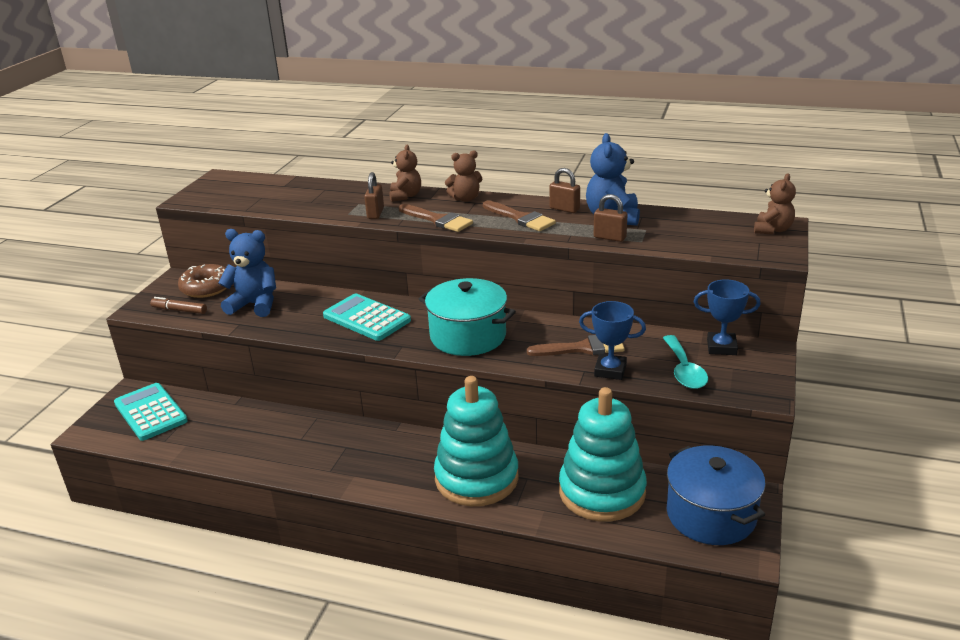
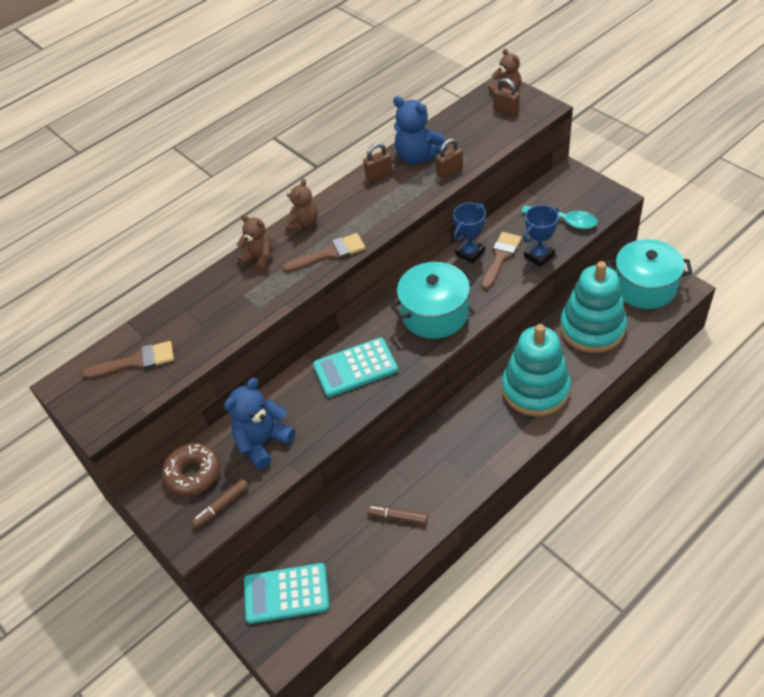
camera: 55 degrees left, 20 degrees up
(259, 443) = (397, 517): none -> brown marker
(375, 213) = (277, 289): brown padlock -> brown padlock (506, 111)
(520, 218) = (372, 205): brown brush -> brown brush (136, 362)
(711, 515) = (644, 287): blue pot -> turquoise pot
(721, 347) = (551, 191): blue trophy -> blue trophy (470, 253)

